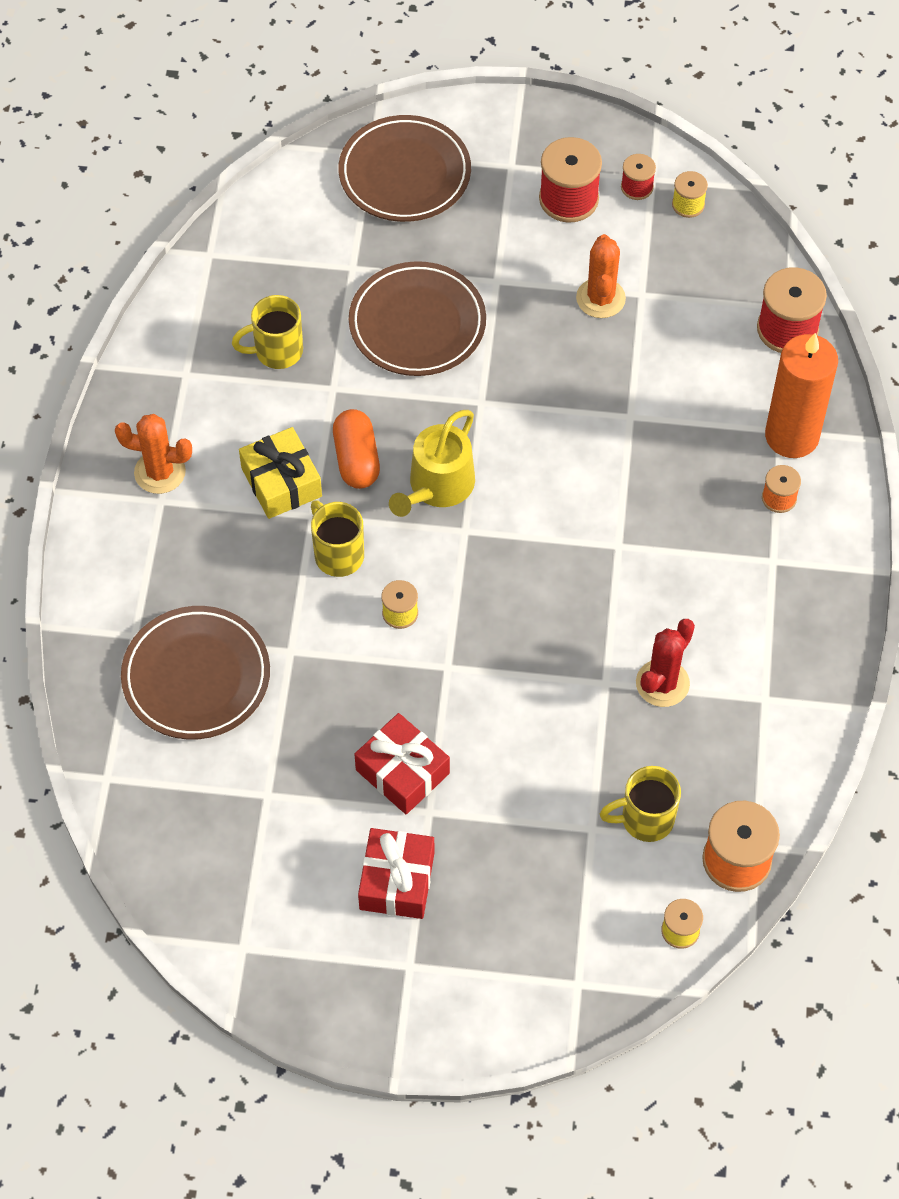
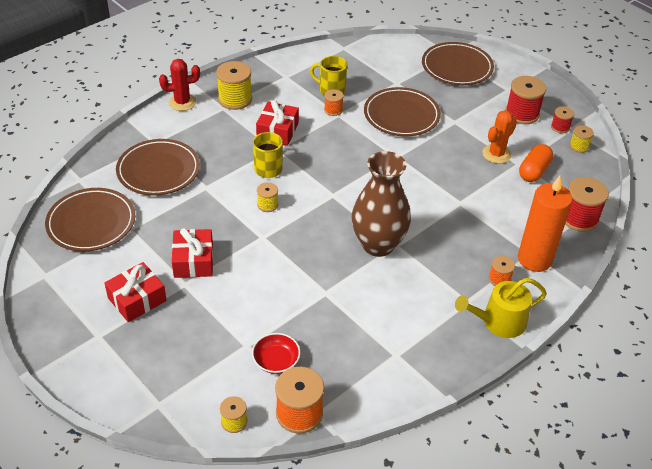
camera: 40 degrees right, 15 degrees down
(160, 472) = (235, 99): orange cactus -> yellow spool
(206, 827) = (91, 223): none -> brown plate
(281, 482) = (277, 131): yellow gift -> red gift
(316, 385) = (333, 110): none -> orange spool
(356, 459) = (318, 143): orange capsule -> orange capsule (533, 171)
(437, 486) = (340, 173): yellow watering can -> yellow watering can (499, 322)
(596, 562) = (378, 244): none -> brown vase
(645, 819) = (276, 361): yellow mug -> red bowl
(662, 683) = (352, 312): red cactus -> red cactus (182, 102)

